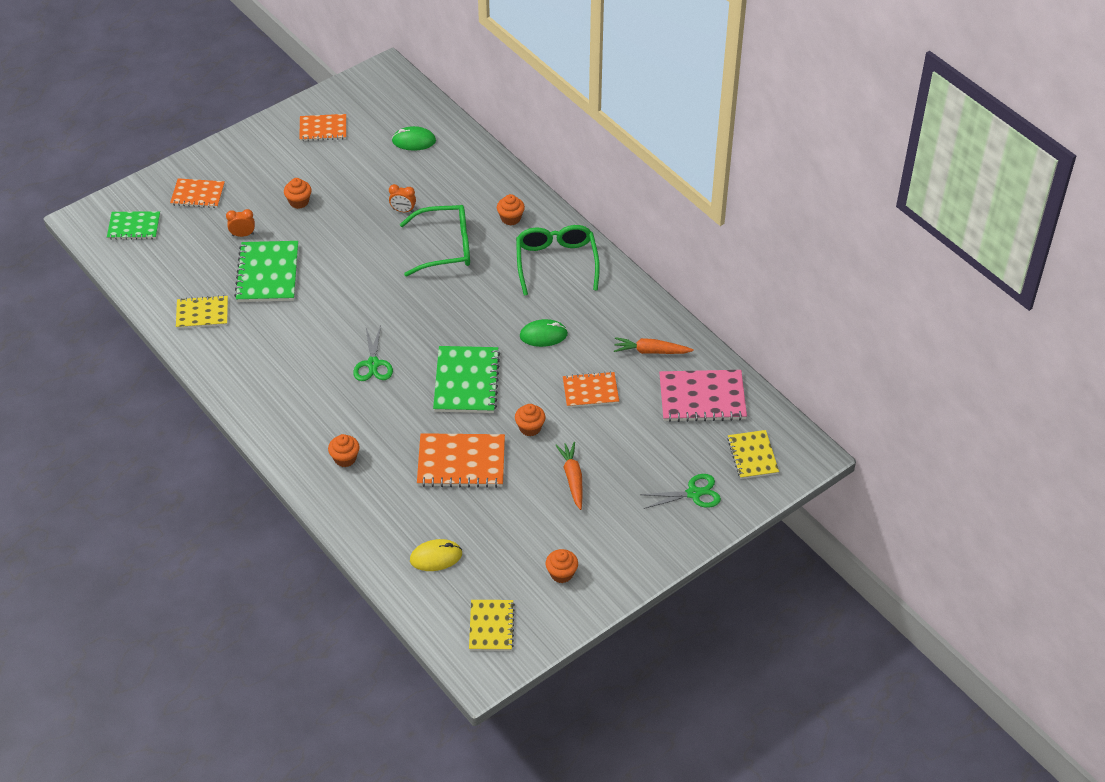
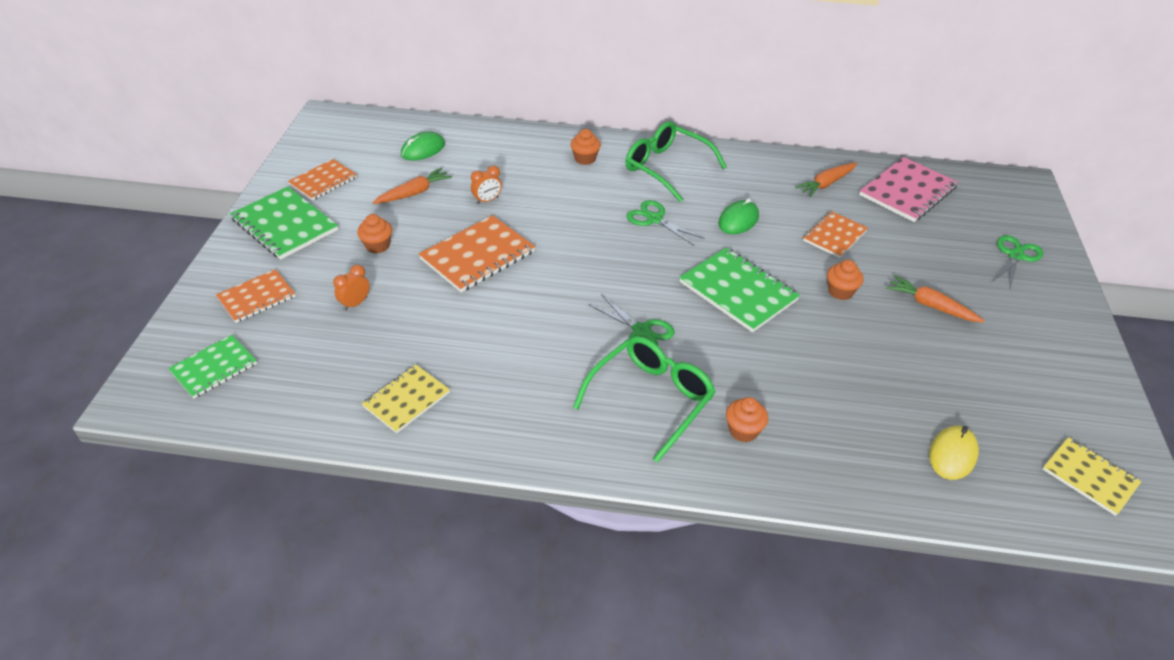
camera: 45 degrees left, 5 degrees down
(267, 273) = (428, 320): green notebook -> green notebook (285, 225)
(366, 174) = (414, 193): none -> orange carrot
(444, 247) = (563, 206): green glasses -> green glasses (650, 400)
(461, 462) = (838, 357): orange notebook -> orange notebook (477, 255)
(489, 296) = (654, 219): none -> green scissors
(561, 574) = (1051, 385): orange cupcake -> none
(752, 456) = (1000, 206): yellow notebook -> none

